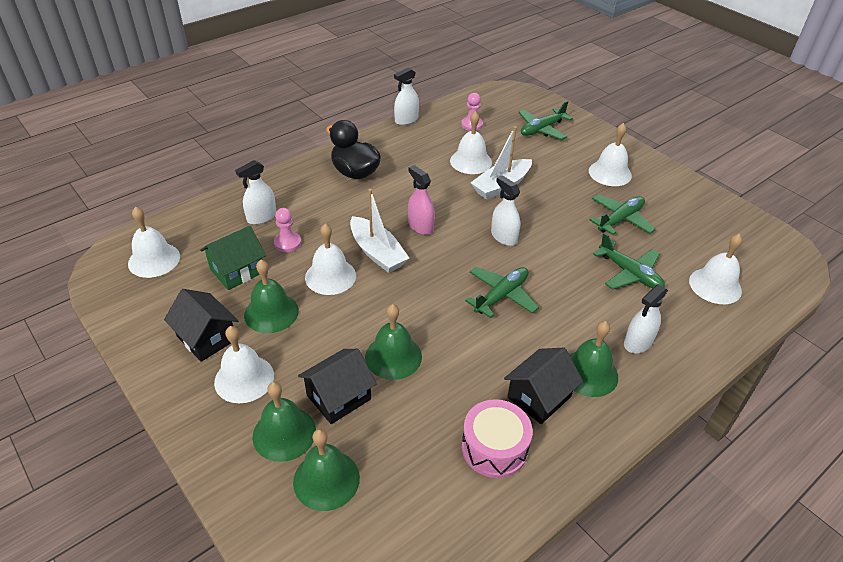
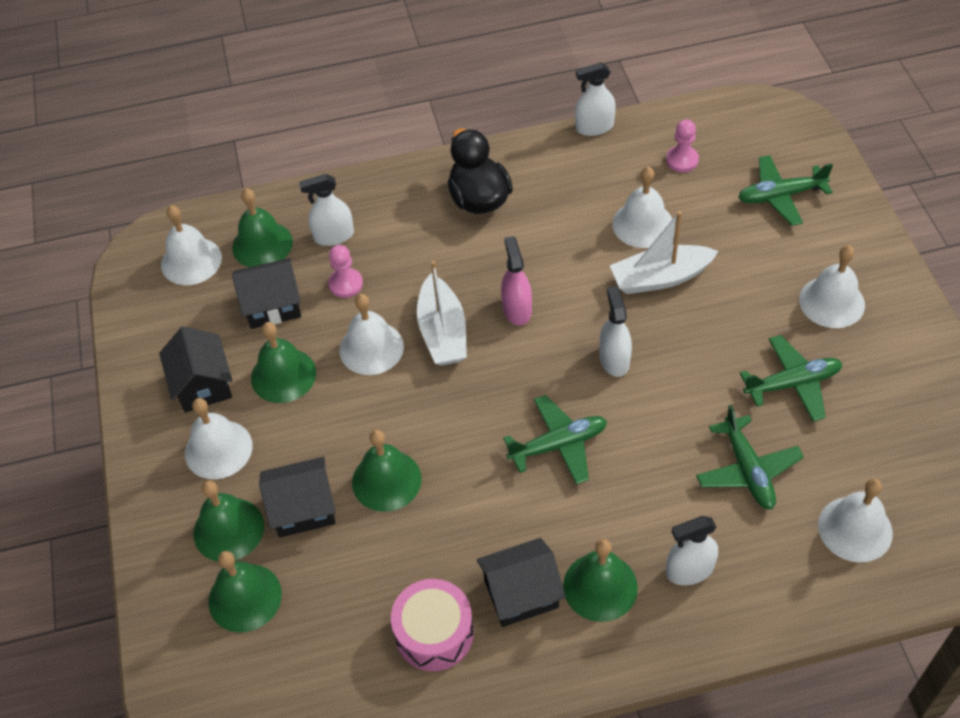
camera: 30 degrees right, 10 degrees up
(208, 235) = (262, 244): none -> green bell
(237, 270) = (272, 305): green house -> black house

